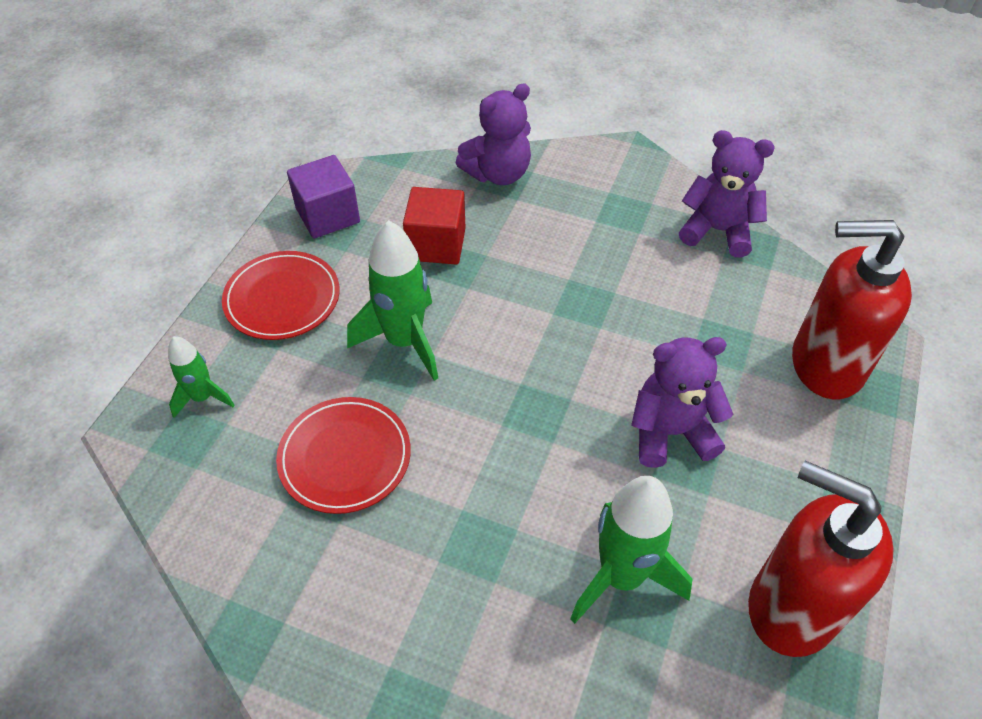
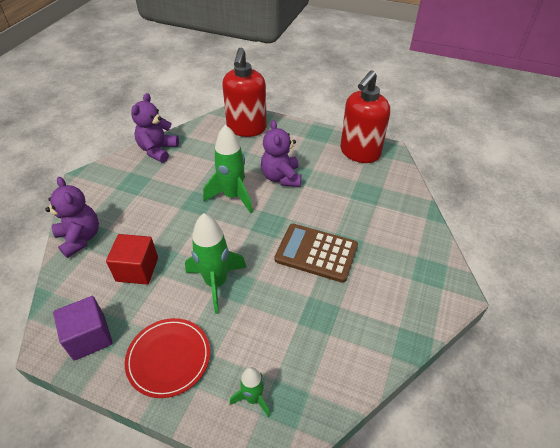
camera: 90 degrees left, 5 degrees down
(345, 457) = (298, 307): red plate -> none
(463, 490) = (316, 253): none -> brown calculator
(621, 576) = (354, 198): green rocket -> green rocket (233, 196)

